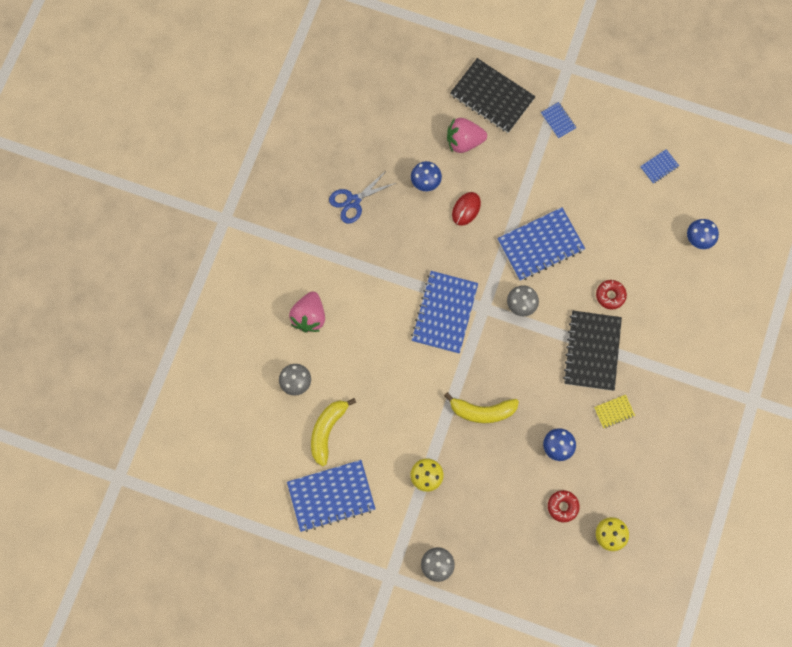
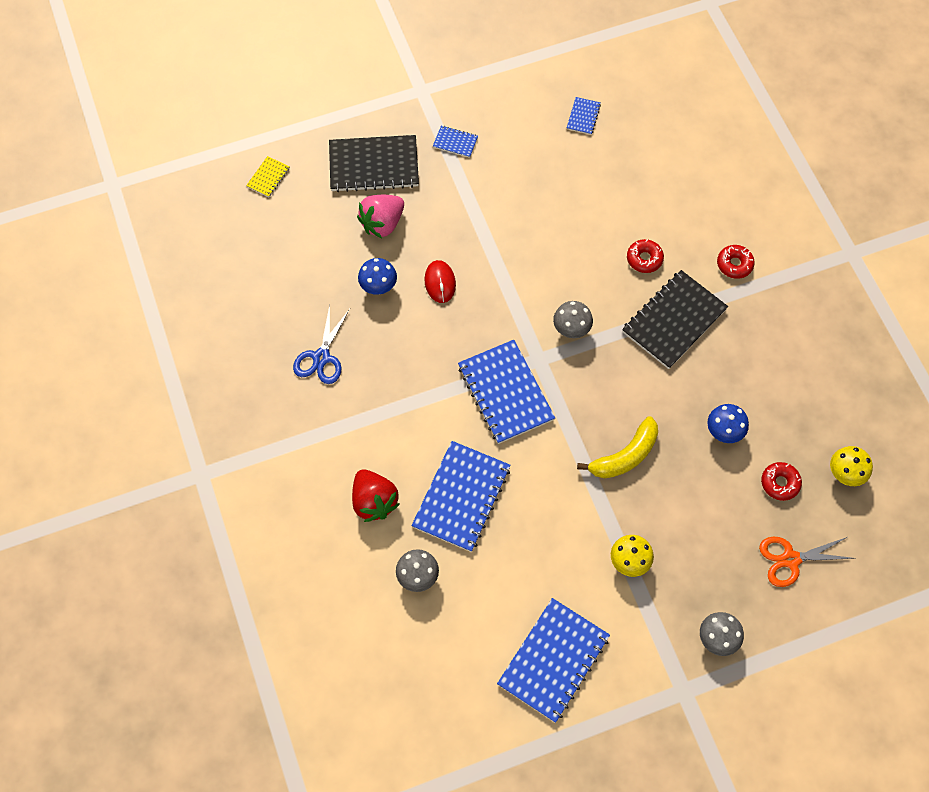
camera: 40 degrees left, 10 degrees down
(309, 316) = (374, 501): pink strawberry -> red strawberry
(327, 430) = (491, 598): yellow banana -> none
(525, 556) = (790, 559): none -> orange scissors
(540, 245) = (539, 262): blue notebook -> blue notebook (461, 497)
(592, 351) = (674, 320): black notebook -> black notebook turned 75 degrees clockwise
(614, 411) = (744, 359): yellow notebook -> yellow notebook (268, 177)
(666, 346) = (734, 264): none -> red donut
(698, 239) = (675, 153): blue mushroom -> none

